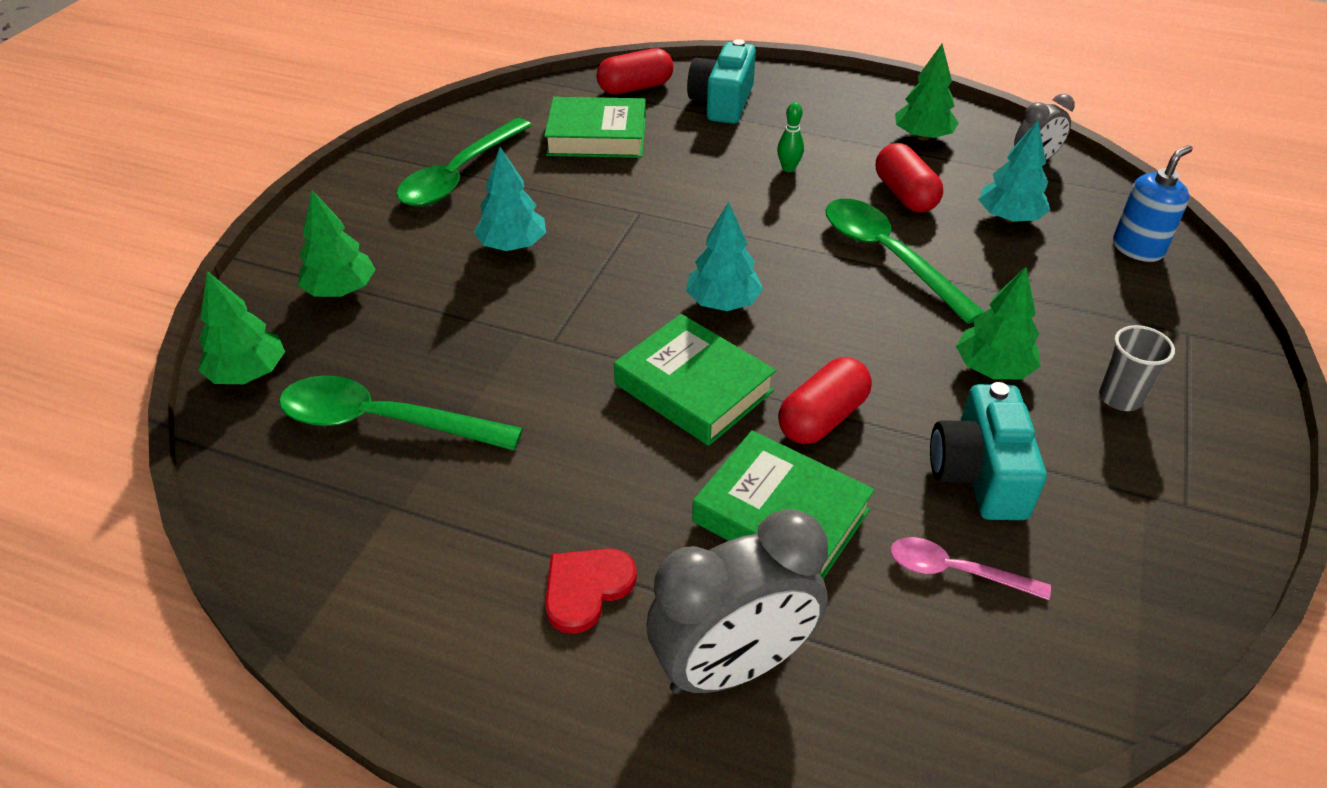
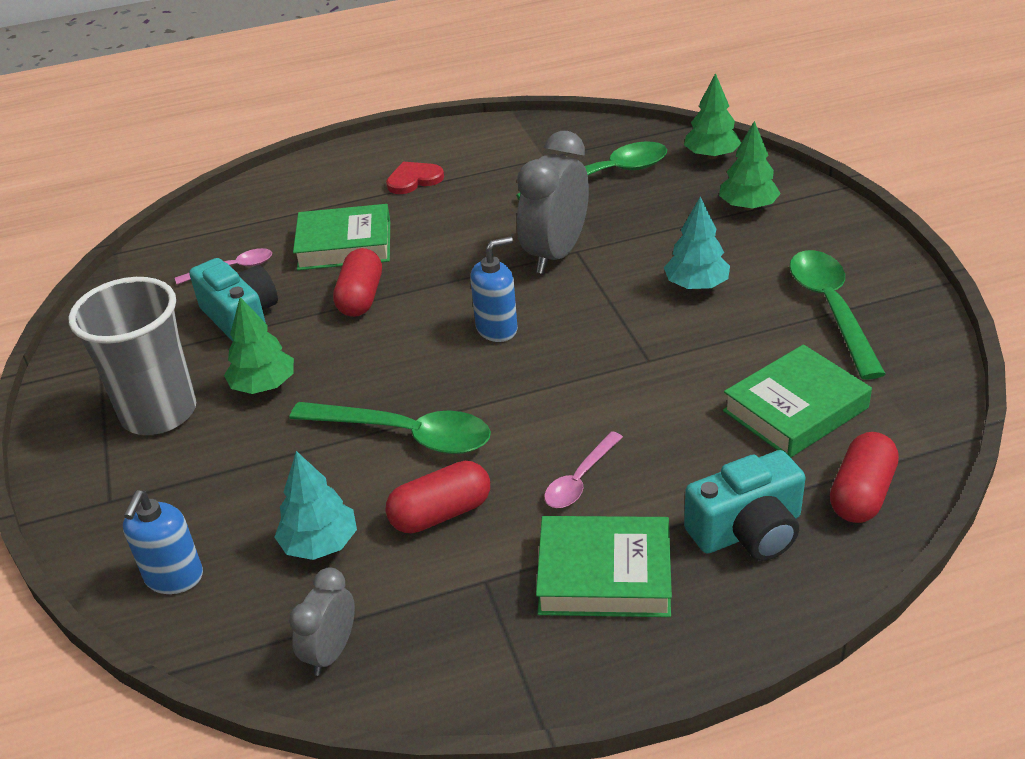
camera: 145 degrees right, 5 degrees down
(586, 588) = (414, 180): red heart -> red heart turned 120 degrees counterclockwise
(693, 387) = (457, 273): green book -> green book (604, 575)
(722, 102) = (748, 531): turquoise camera -> turquoise camera turned 90 degrees clockwise
(723, 303) = (497, 329): turquoise tree -> blue soap dispenser
(733, 666) = (320, 191): grey clock -> grey clock (555, 254)
(788, 168) = (579, 480): green bowling pin -> pink spoon
(905, 195) = (441, 513): red capsule -> red capsule turned 60 degrees counterclockwise
(922, 137) = (484, 616): green tree -> none
(1120, 398) = (159, 413): grey cup -> grey cup, size x2.13

